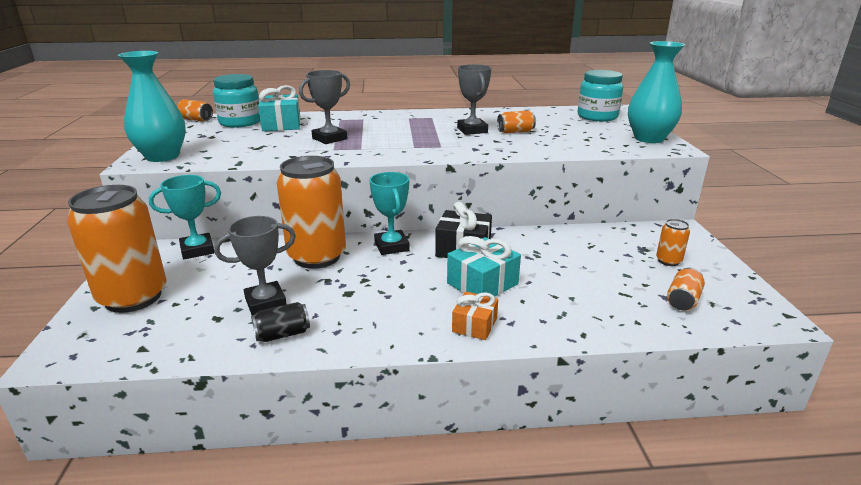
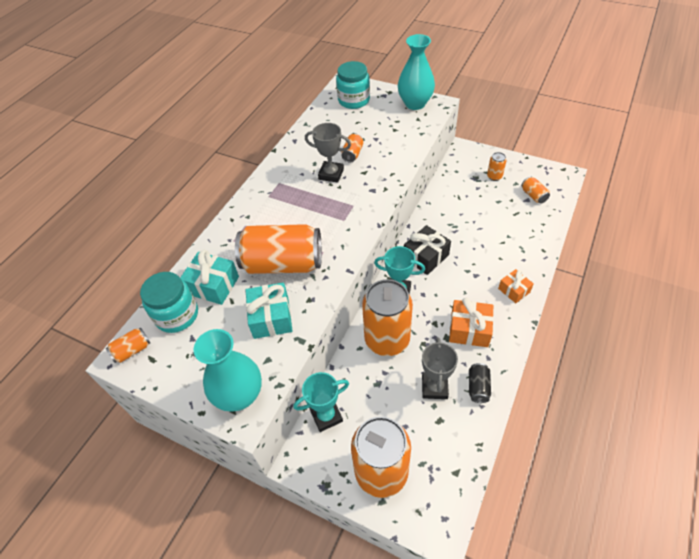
camera: 55 degrees left, 25 degrees up
(197, 250) = (326, 416): turquoise trophy -> turquoise trophy turned 60 degrees clockwise
(329, 139) = (283, 263): grey trophy -> orange can
(373, 305) = (469, 330): none -> orange gift
(482, 284) = (473, 267): turquoise gift -> turquoise gift (271, 318)

